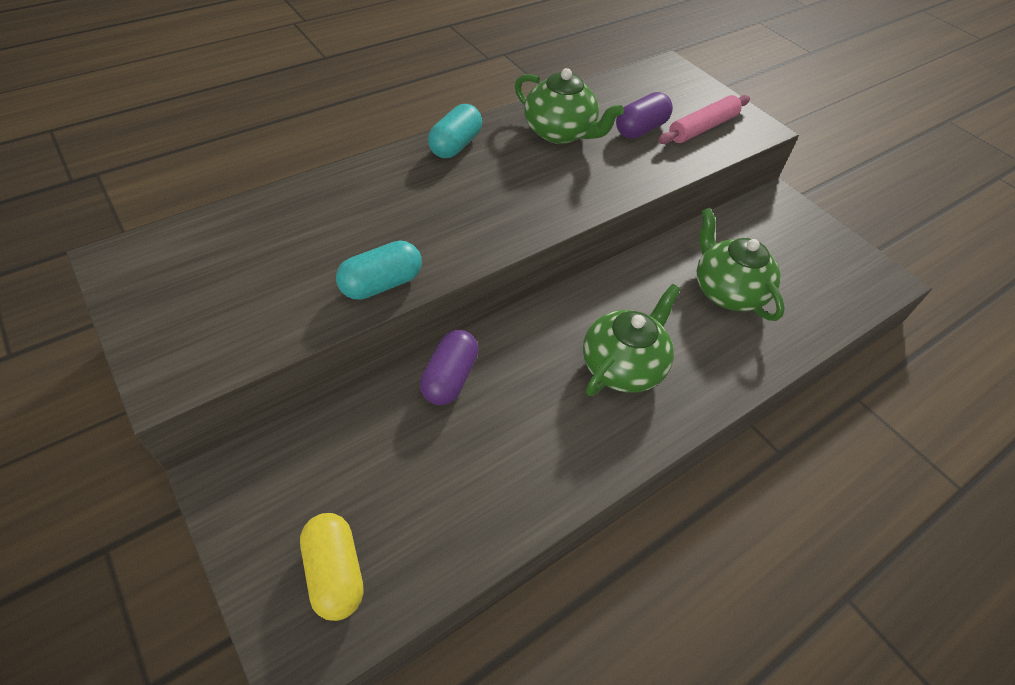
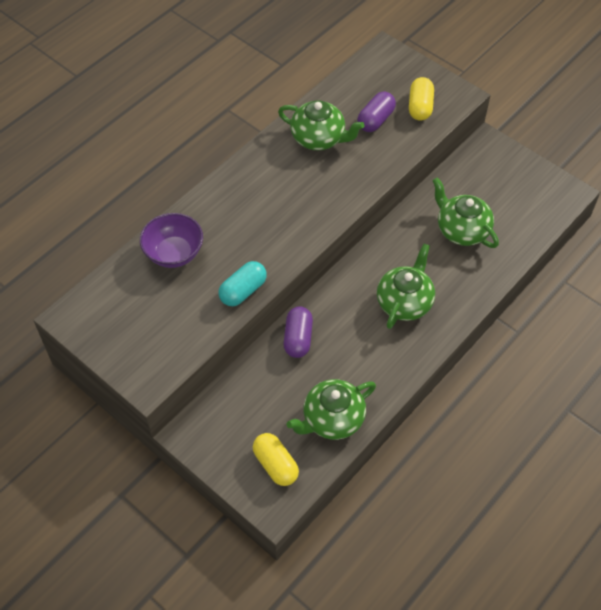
camera: 10 degrees left, 5 degrees up
(308, 215) = (174, 253): none -> purple bowl
(455, 145) = (249, 169): turquoise capsule -> none
(457, 517) = (332, 419): none -> green teapot
(702, 128) = (420, 107): pink rolling pin -> yellow capsule

